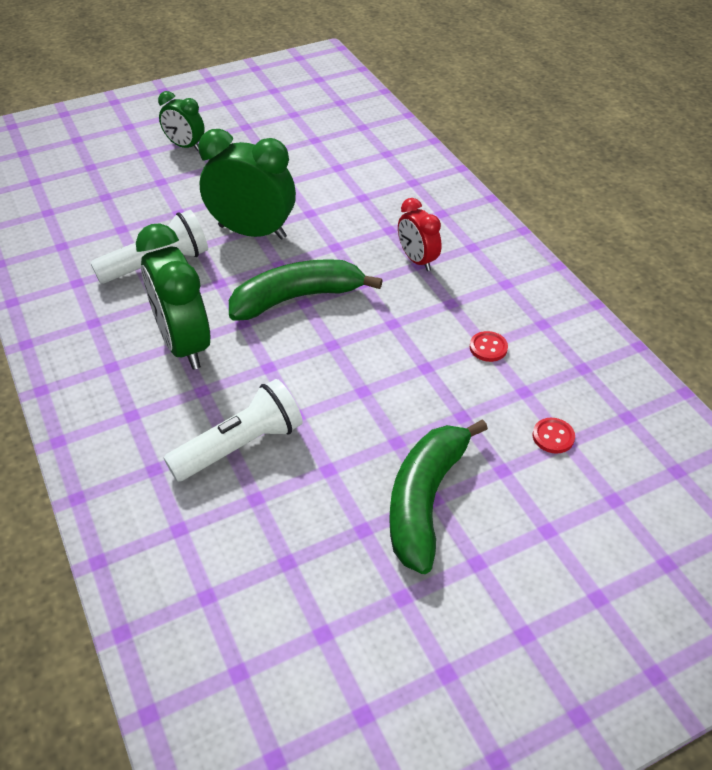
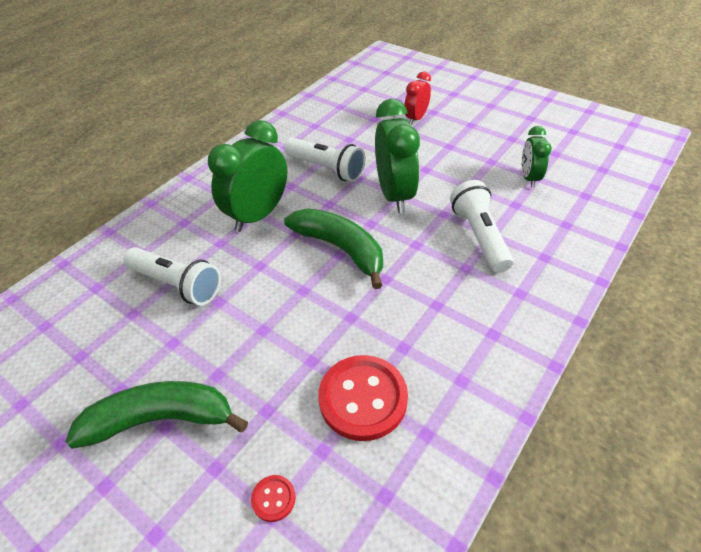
camera: 65 degrees right, 0 degrees up
(185, 146) = (458, 124): green clock -> green clock (529, 178)
(359, 205) = (479, 236): none -> white flashlight
(417, 260) = (441, 301): red clock -> red clock (416, 118)
(488, 347) = (363, 398): red button -> red button, size x2.29

